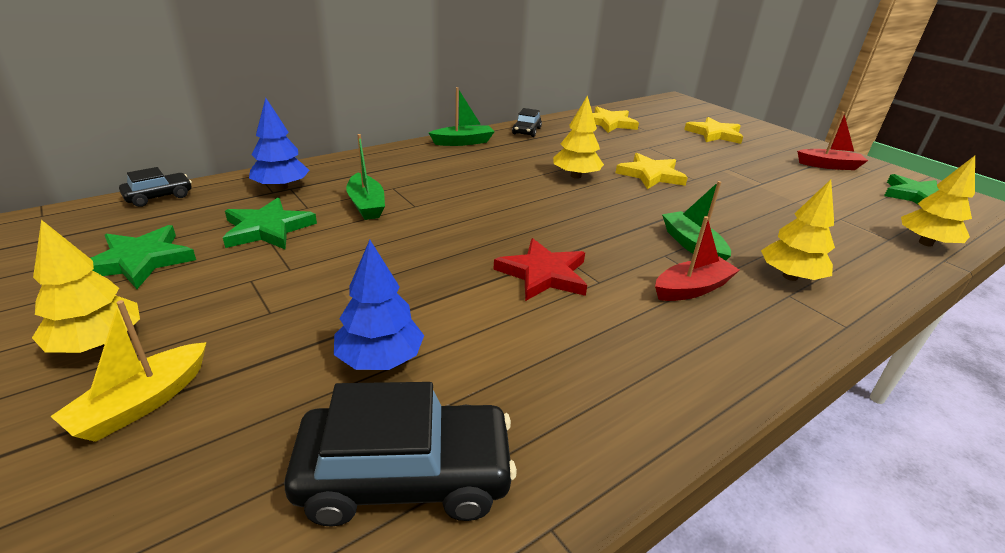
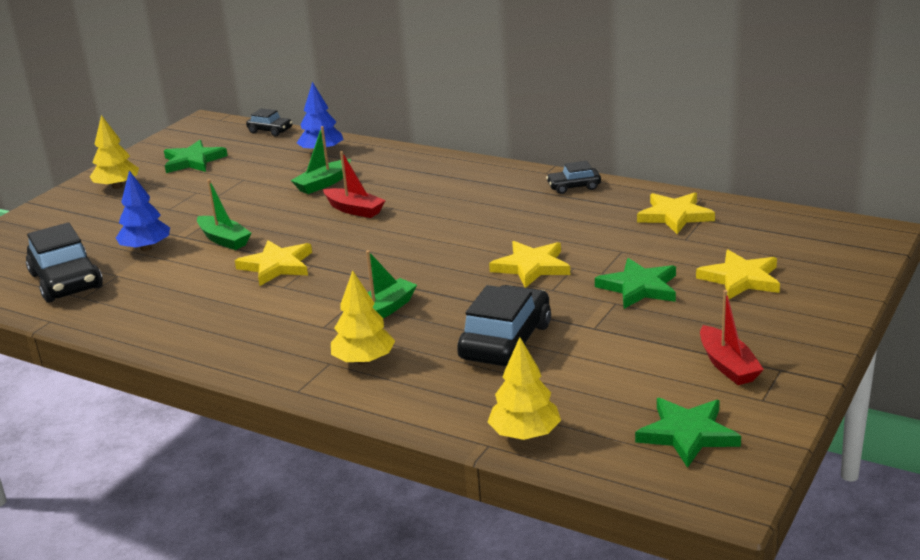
camera: 70 degrees right, 5 degrees down
(142, 403) = (83, 213): yellow boat -> none
(267, 229) = (258, 172): green star -> green star (639, 287)
(463, 142) = (498, 172): green boat -> green boat (224, 240)
(543, 274) = (277, 266): red star -> yellow star
(575, 176) = (479, 235): yellow tree -> none
(692, 289) = (303, 322): red boat -> red boat (354, 210)
(774, 213) = (506, 342): none -> black car

